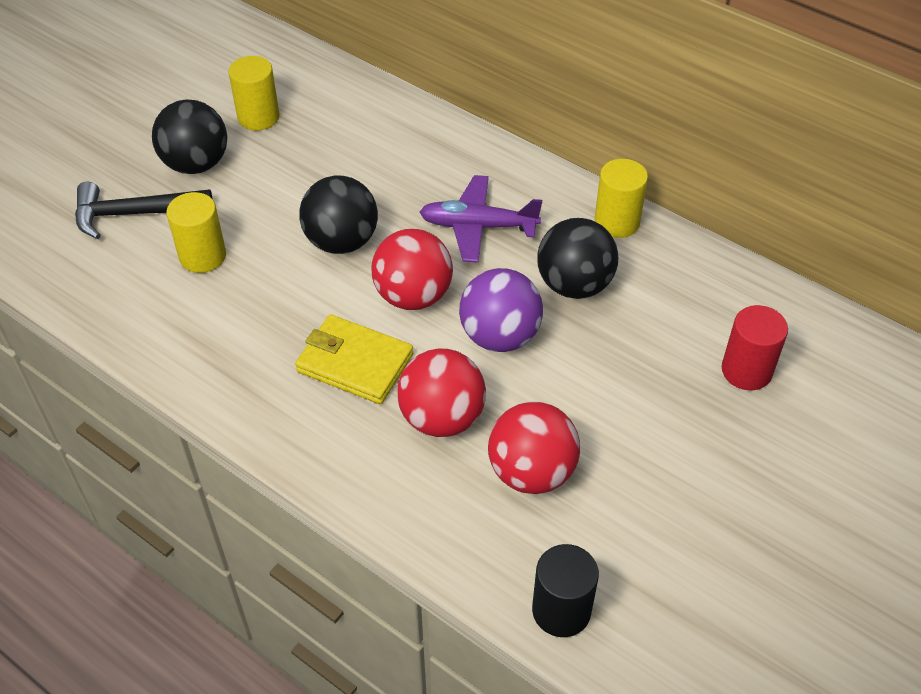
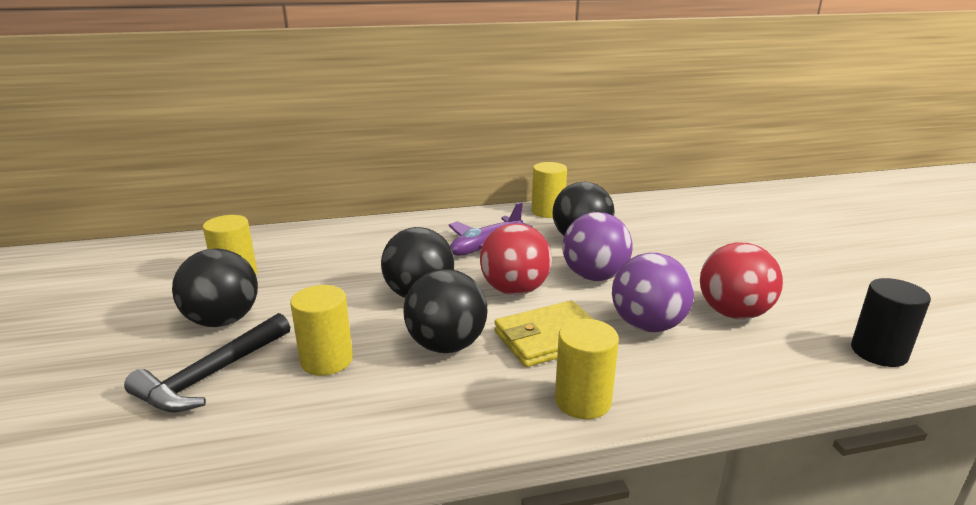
camera: 50 degrees left, 25 degrees down
(284, 307) = (446, 345): none -> black ball
(285, 429) = (582, 401): none -> yellow cylinder
(442, 418) = (647, 325): red ball -> purple ball
(746, 371) = (708, 224): red cylinder -> none

